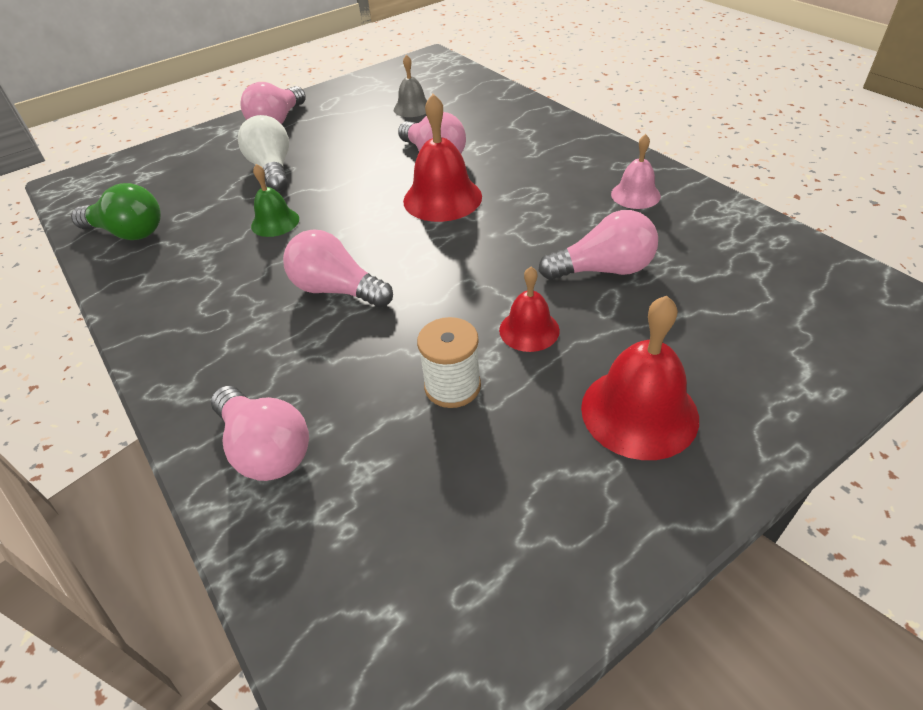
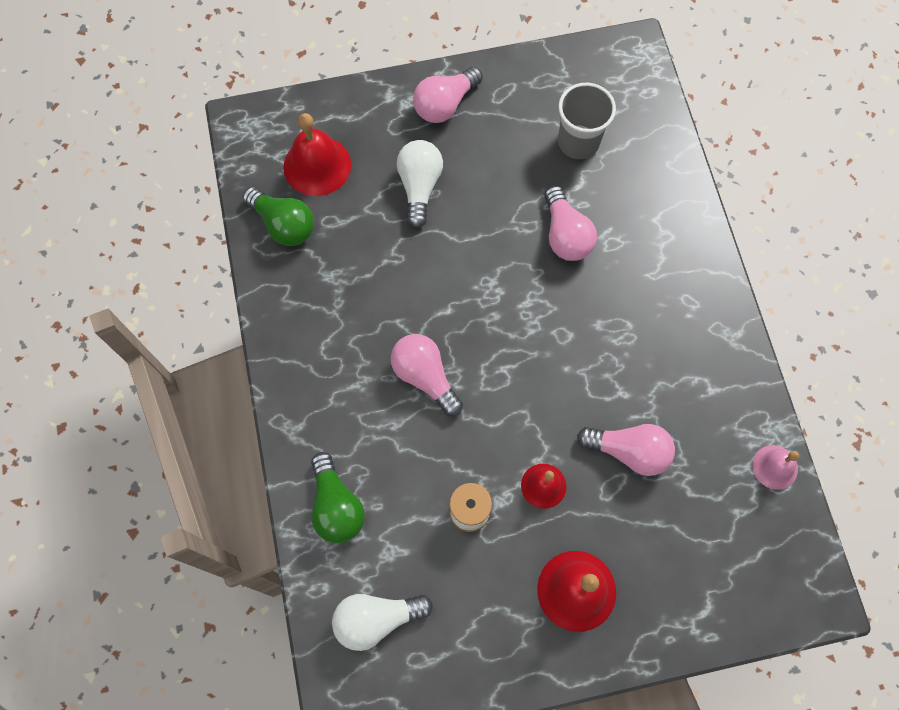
camera: 20 degrees right, 25 degrees up
(266, 448) = (336, 506): pink light bulb -> green light bulb
(275, 222) = (402, 267): green bell -> none
(378, 564) = (376, 619): none -> white light bulb
(412, 108) = (578, 142): grey bell -> grey cup
(442, 198) = (547, 302): red bell -> red bell (317, 165)
(635, 195) = (706, 376): pink bell -> pink bell (775, 467)

